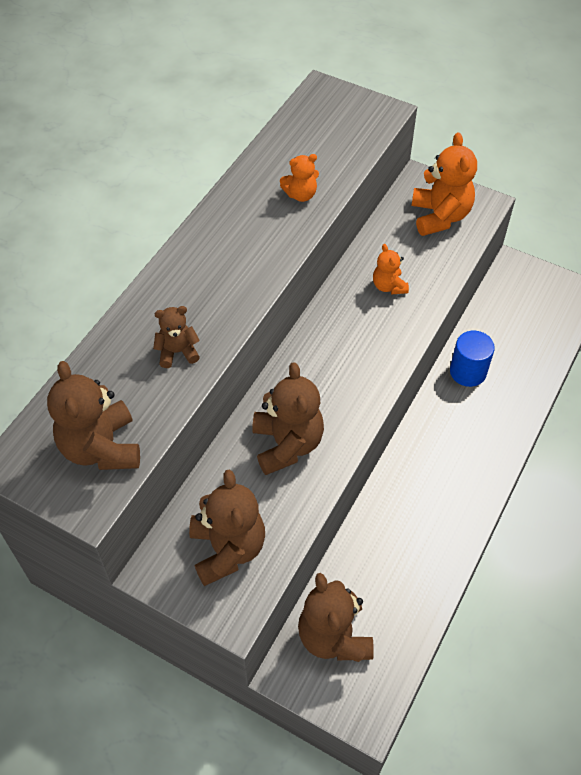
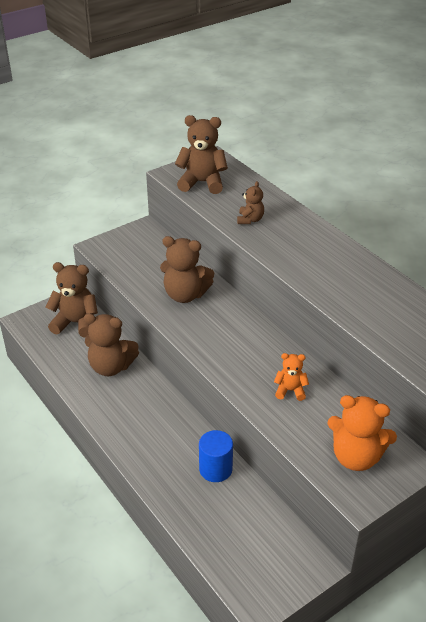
camera: 115 degrees right, 15 degrees down
(227, 549) = (135, 254): brown teddy bear -> brown teddy bear (111, 367)
(301, 195) = (367, 309): orange teddy bear -> none

